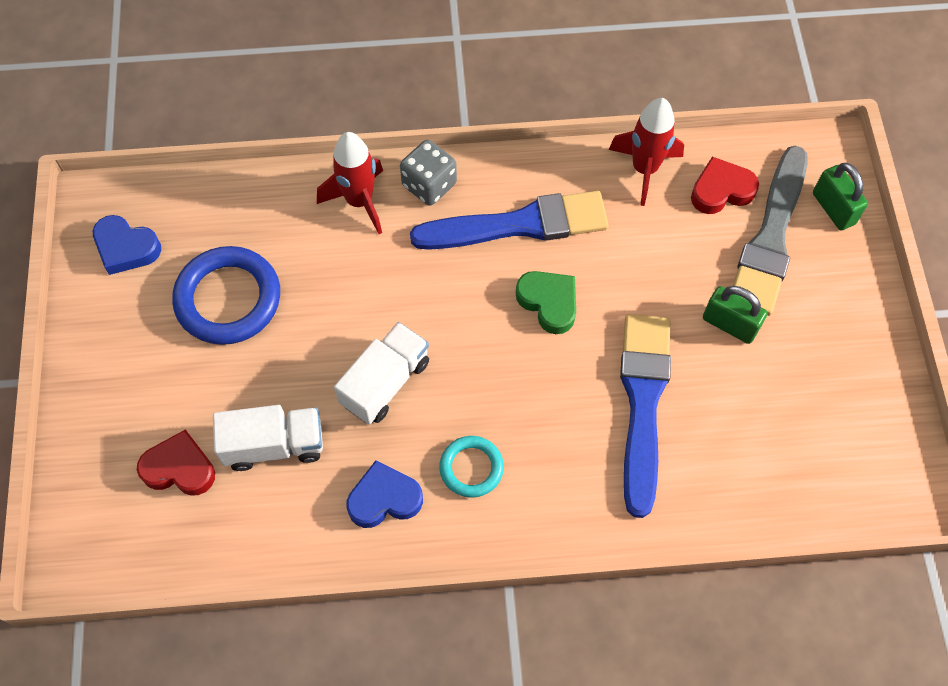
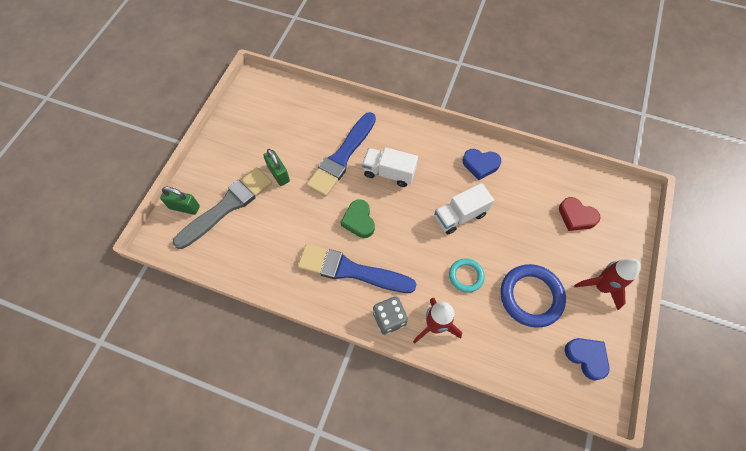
camera: 155 degrees left, 0 degrees up
(274, 445) = (525, 208): white truck -> white truck (389, 173)
(471, 468) = (435, 162): turquoise ring -> turquoise ring (466, 276)
(644, 169) = (263, 273): red rocket -> red rocket (601, 286)
(721, 190) = (232, 242): red heart -> none
(833, 208) = (184, 207): green padlock -> green padlock turned 75 degrees counterclockwise

